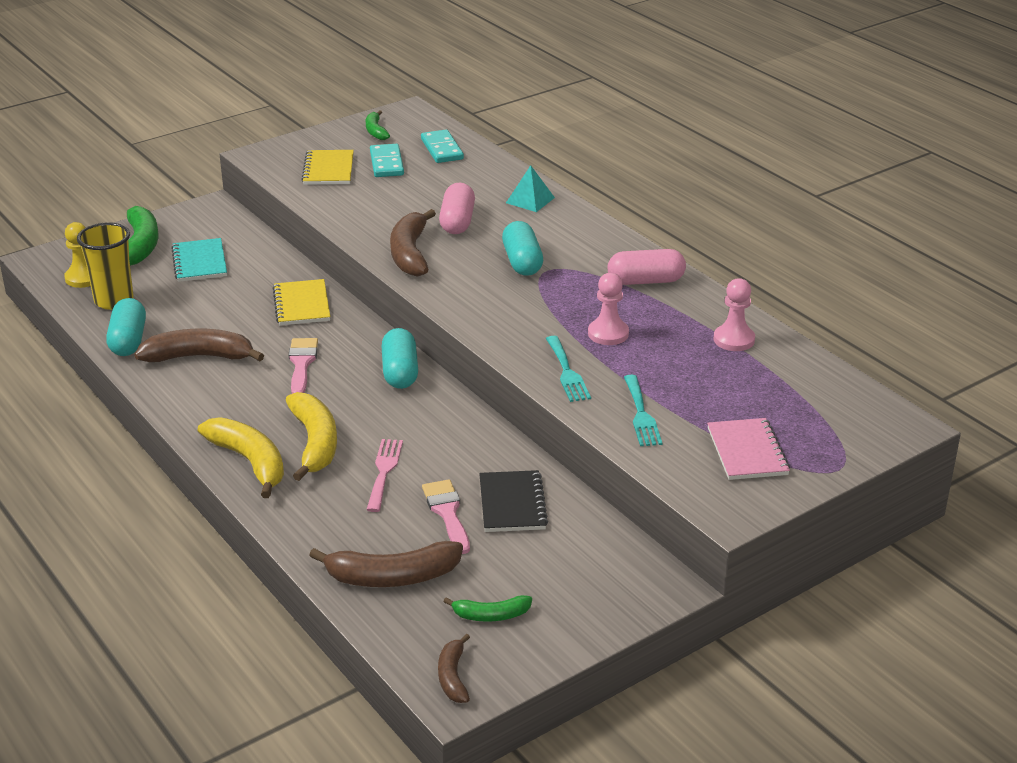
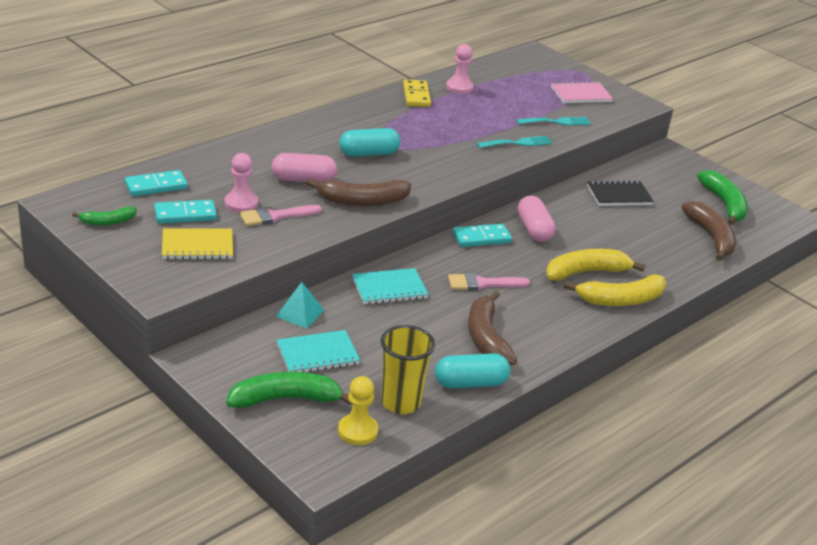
camera: 100 degrees left, 0 degrees up
(250, 462) = (621, 300): yellow banana -> yellow banana turned 150 degrees counterclockwise
(302, 305) = (389, 288): yellow notebook -> turquoise notebook
(384, 471) = (607, 242): pink fork -> none
(400, 372) = (481, 238): turquoise capsule -> turquoise domino
(447, 513) = (639, 218): pink brush -> pink brush (275, 216)
(453, 677) = (780, 217): brown banana -> none
(491, 615) = (724, 204): green banana -> green banana, size x1.78
(530, 200) = (262, 147): turquoise pyramid -> turquoise pyramid (300, 313)
(608, 334) = (464, 127): pink pawn -> pink pawn (241, 203)
(645, 281) = (389, 110): pink capsule -> pink capsule (534, 229)
(695, 303) = (416, 95): none -> yellow domino

